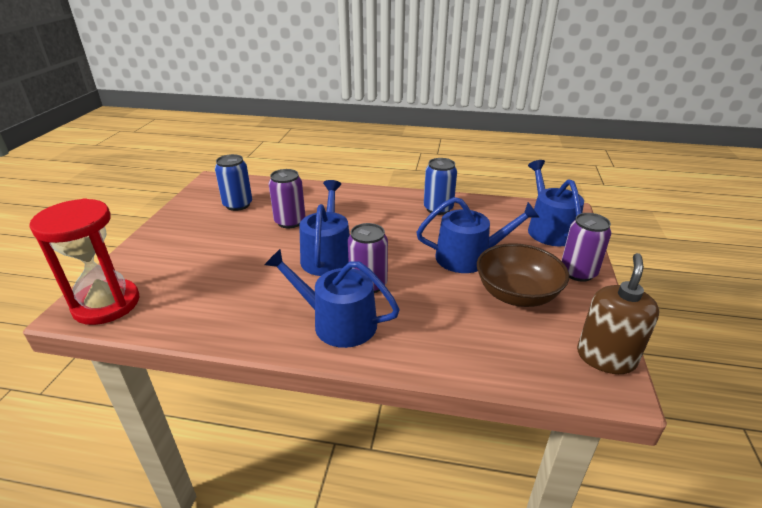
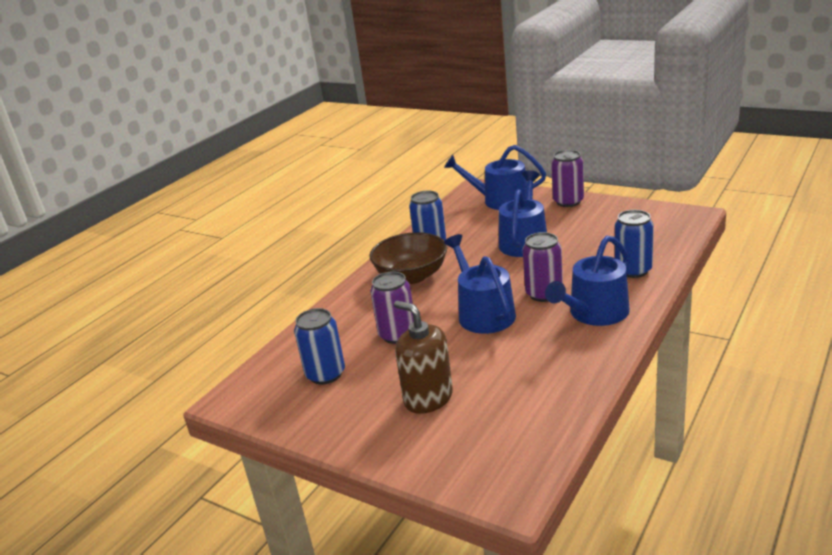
camera: 65 degrees left, 5 degrees down
(106, 304) = (508, 468): red hourglass -> none
(327, 255) = (483, 313): blue watering can -> blue watering can turned 45 degrees clockwise
(436, 341) = (633, 270): none -> blue can
(516, 294) = (586, 229): brown bowl -> brown bowl (411, 276)
(605, 357) = (666, 212): brown soap dispenser -> brown soap dispenser (428, 398)

